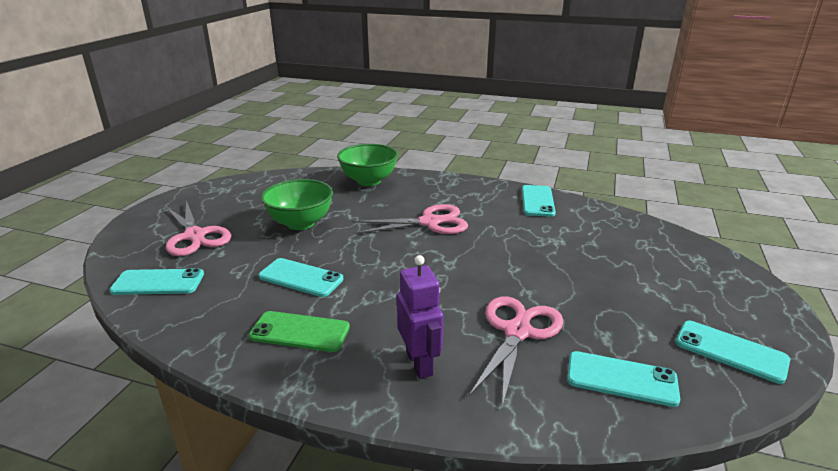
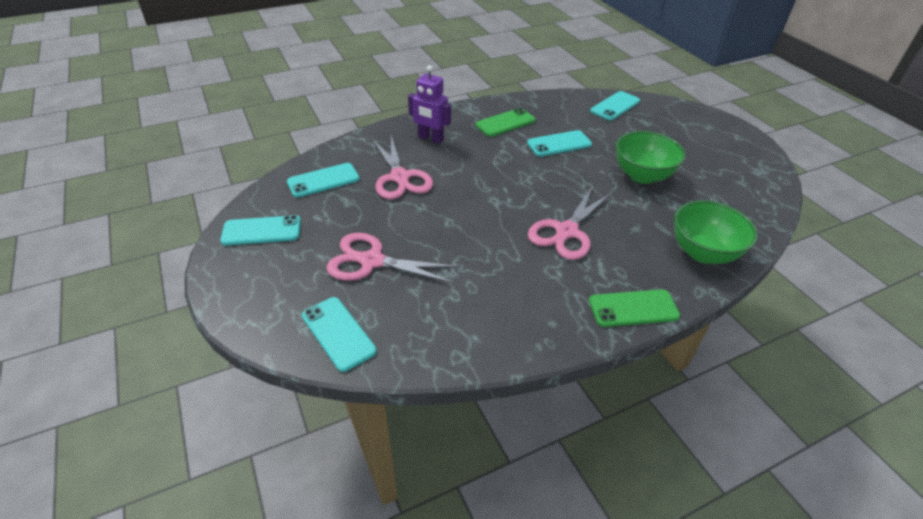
camera: 135 degrees right, 15 degrees up
(195, 236) = (669, 133): pink scissors -> pink scissors (371, 261)
(458, 183) = (633, 308): none -> green phone
(537, 201) = (521, 329): turquoise phone -> turquoise phone (338, 333)

